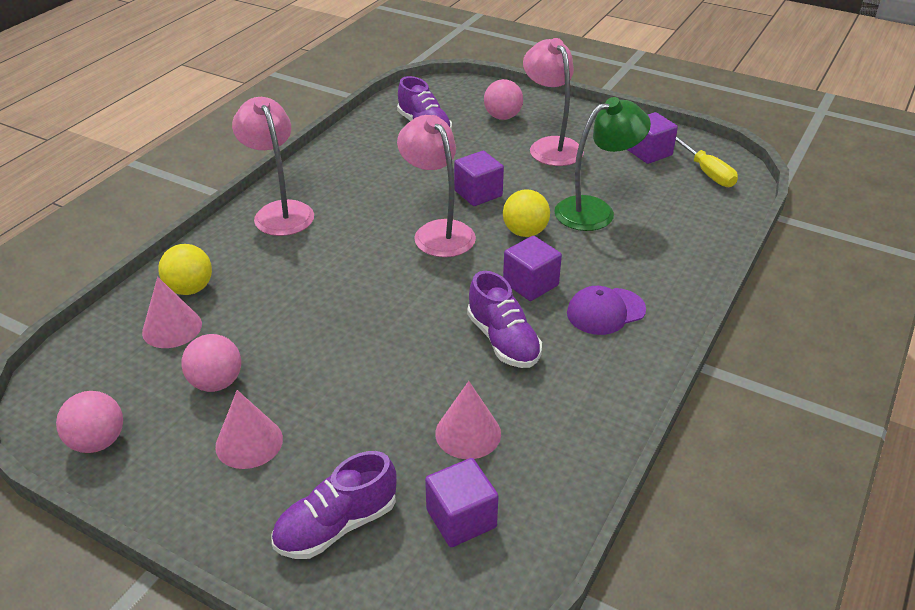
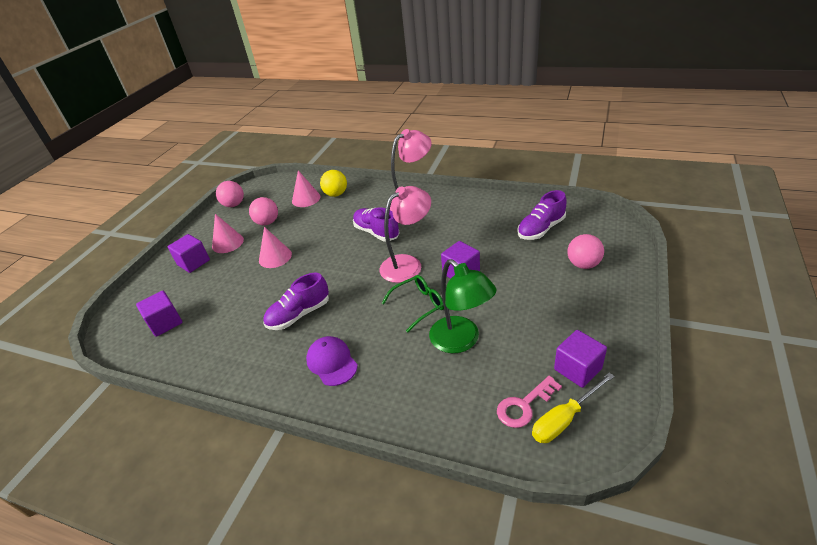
camera: 85 degrees right, 0 degrees up
(336, 525) = (172, 282): purple shoe -> purple shoe (376, 232)
(468, 433) = (223, 314): pink cone -> pink cone (275, 257)
(525, 232) = (419, 305): yellow ball -> green glasses
(530, 284) = (358, 318): purple cube -> purple cube (193, 262)
(550, 146) = (551, 300): pink lamp -> none
(688, 188) = (524, 405): none -> pink key

